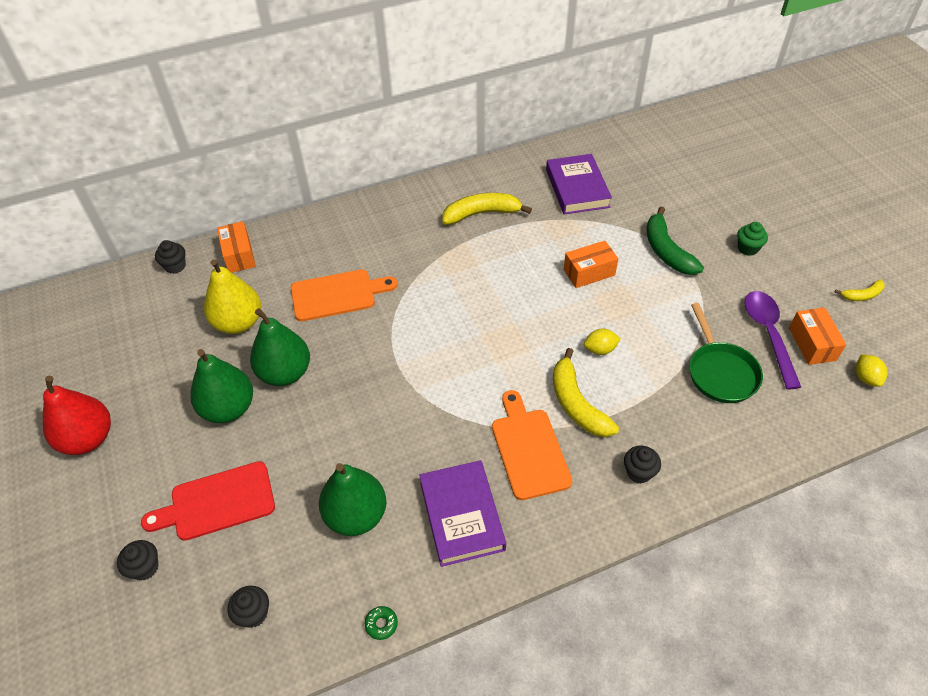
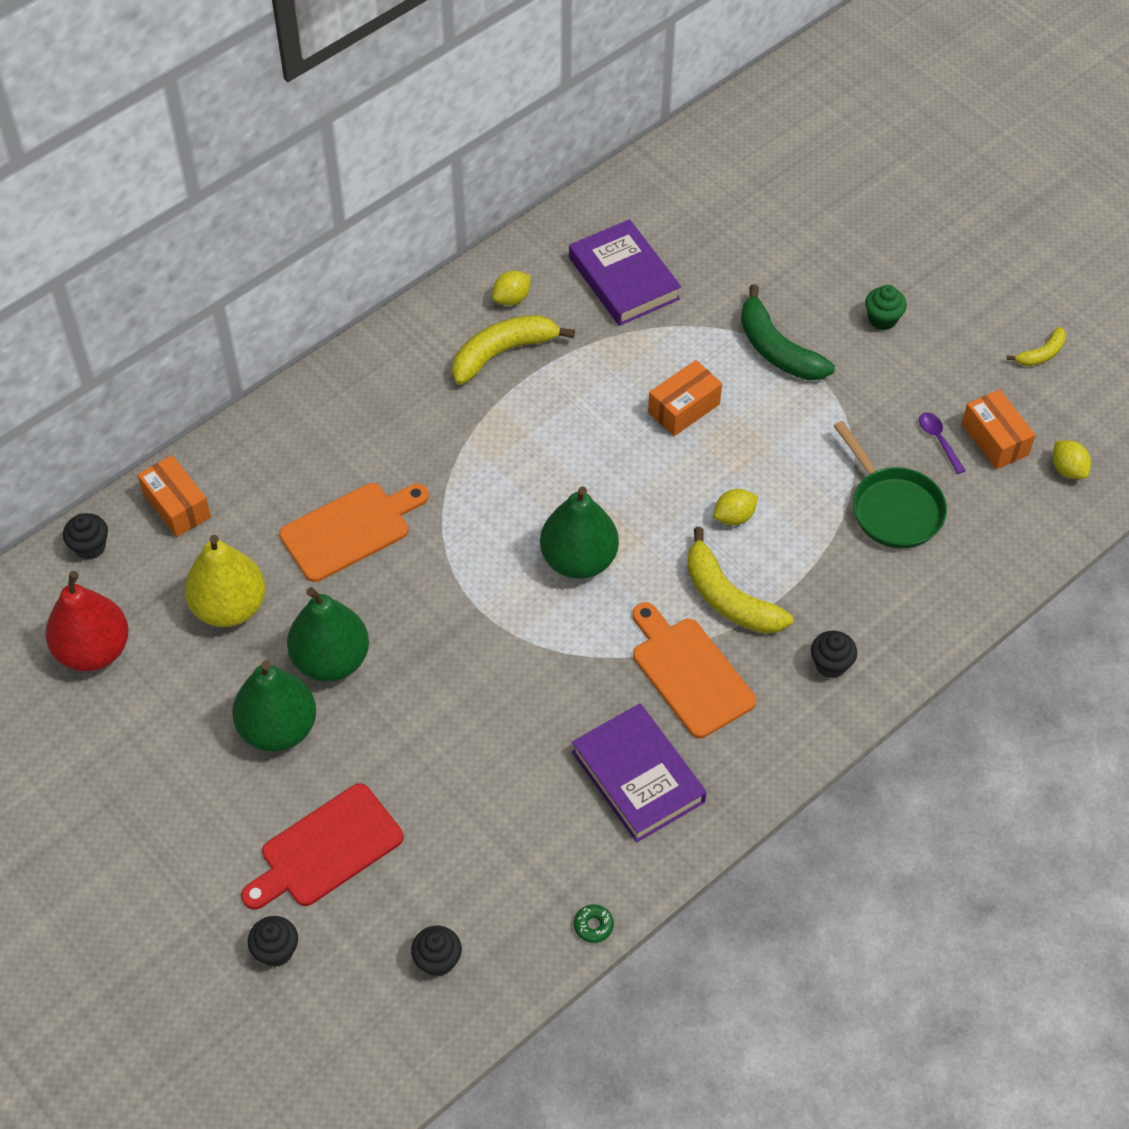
camera: 20 degrees left, 5 degrees up
(88, 439) = (107, 821): red pear -> red pear (93, 650)
(356, 515) = (509, 814): green pear -> green pear (578, 559)
(500, 185) = (511, 298): none -> yellow lemon
(768, 335) = (938, 440): purple spoon -> purple spoon, size x0.49

